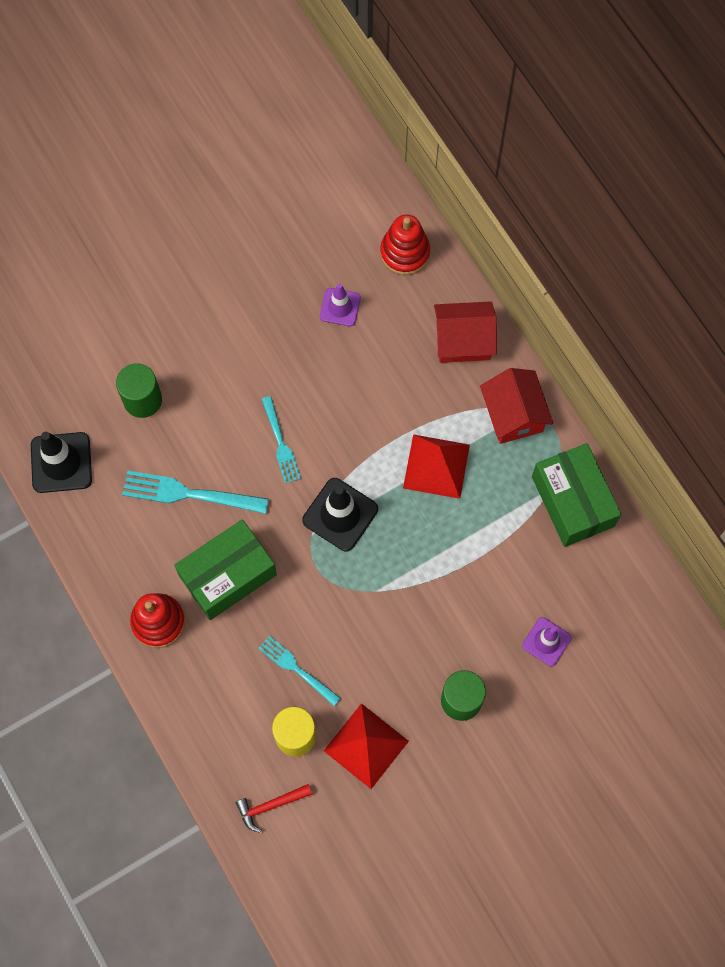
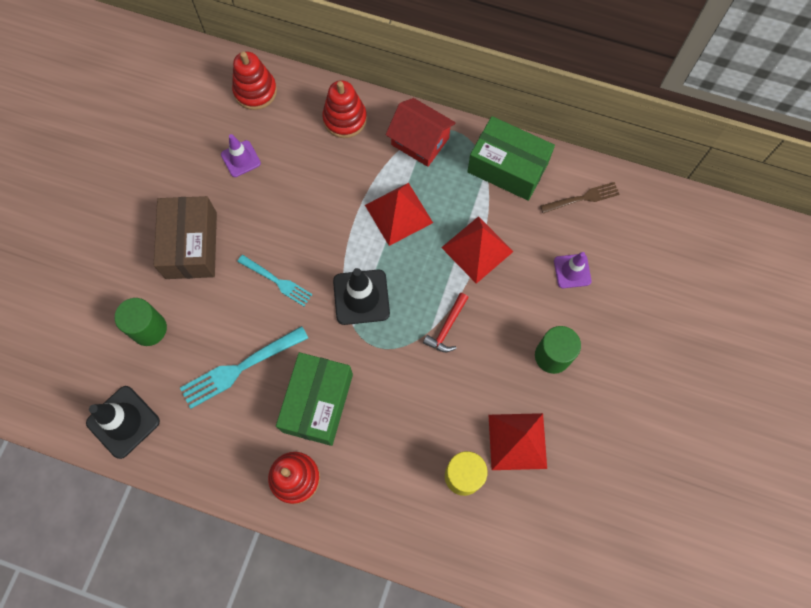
camera: 40 degrees left, 0 degrees up
(235, 353) = (191, 245): none -> brown box
(270, 806) = (489, 541): red hammer -> red hammer (447, 327)
(297, 669) = (423, 428): turquoise fork -> none
(463, 340) = (345, 119): red house -> red stacking toy
(478, 554) = (477, 249): none -> red pyramid
(616, 584) = (582, 198): none -> brown fork

